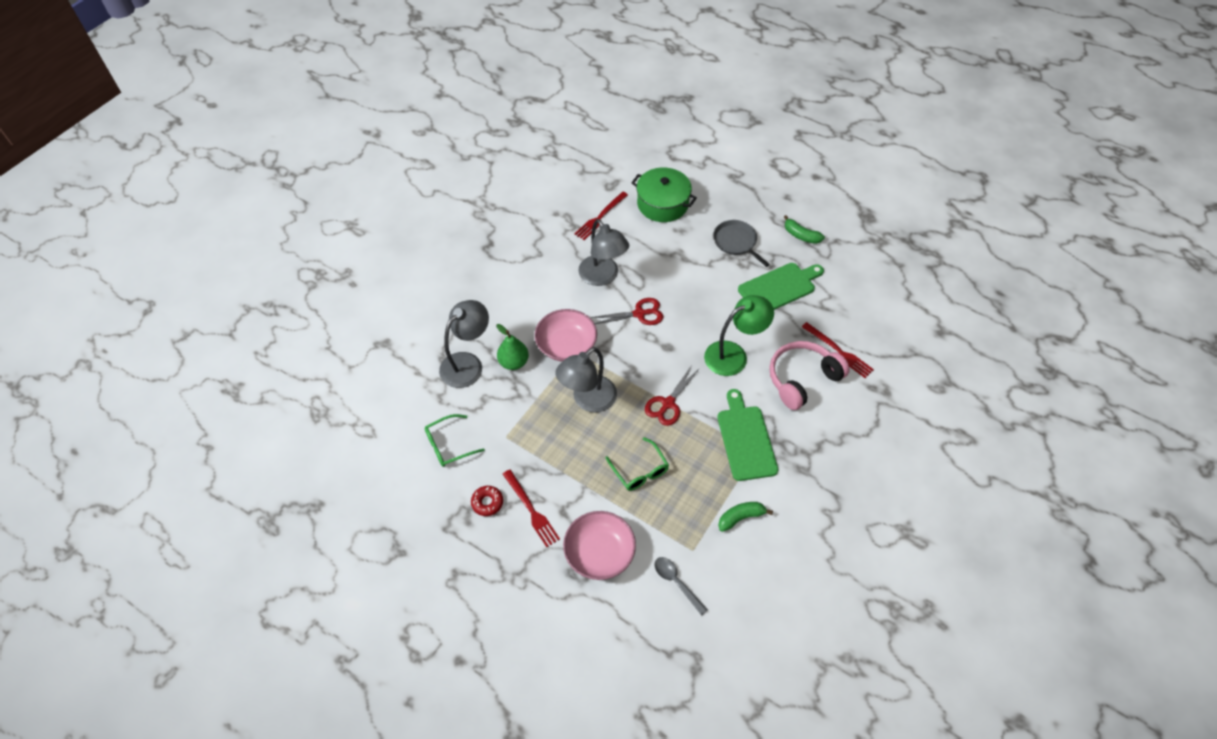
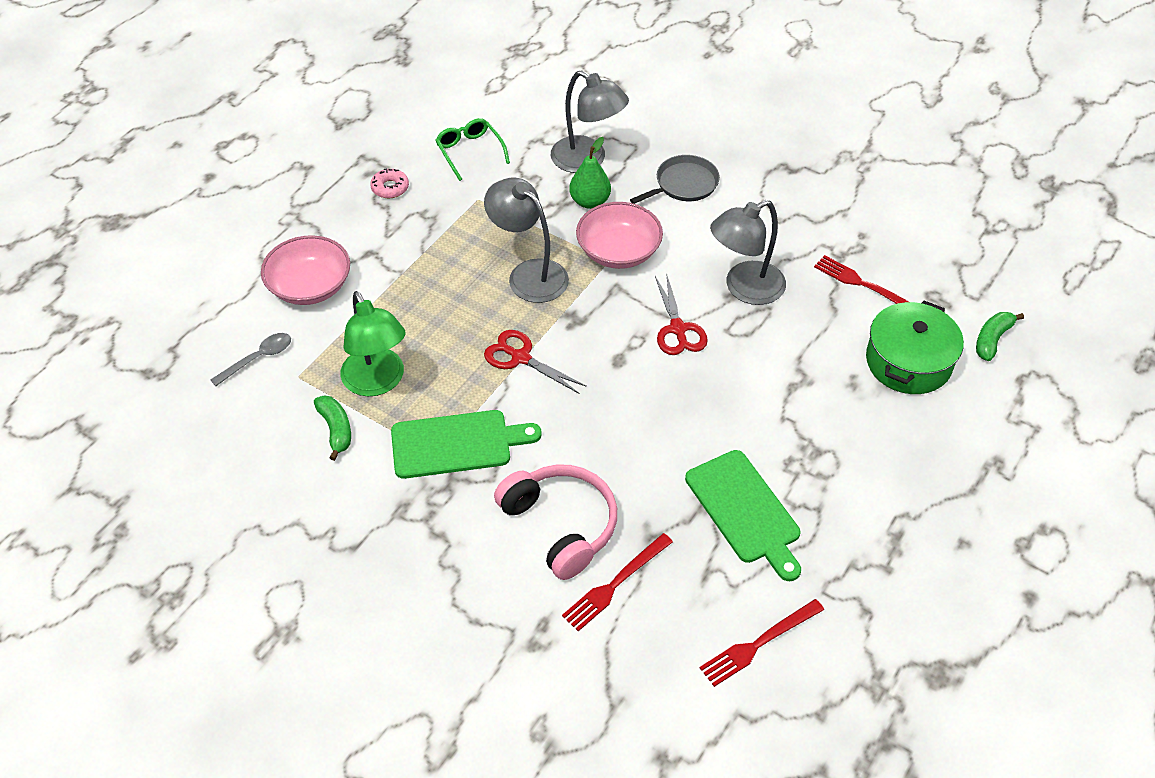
camera: 90 degrees right, 5 degrees down
(487, 502) = (390, 188): red donut -> pink donut
(531, 510) = (375, 225): red fork -> red fork (759, 643)
(639, 470) = (418, 325): green glasses -> none
(733, 355) = (606, 439): green lamp -> green lamp (377, 382)
(736, 242) = (839, 457): grey pan -> grey pan (683, 184)
(801, 235) = (870, 555): green banana -> green banana (992, 340)

